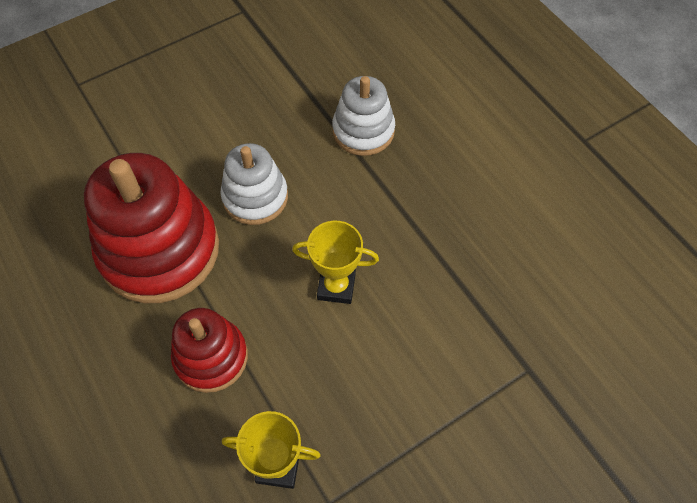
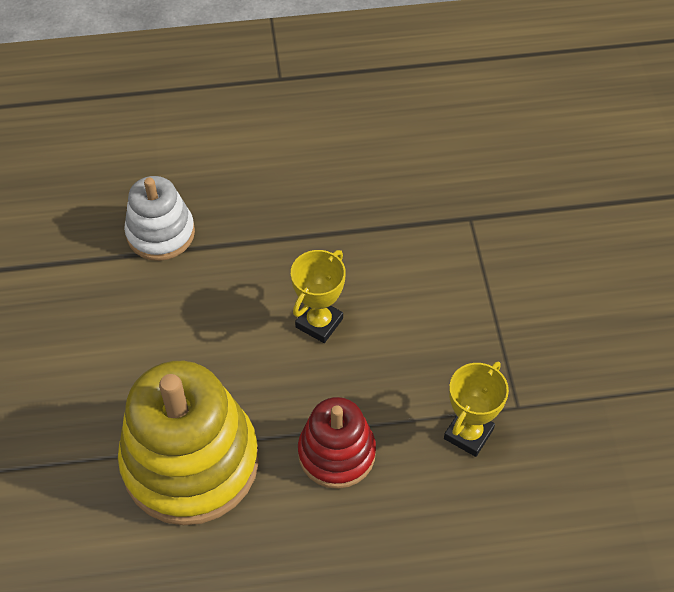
camera: 65 degrees left, 5 degrees down
(159, 250) = (191, 462): red stacking toy -> yellow stacking toy
(255, 197) = (180, 354): white stacking toy -> none

